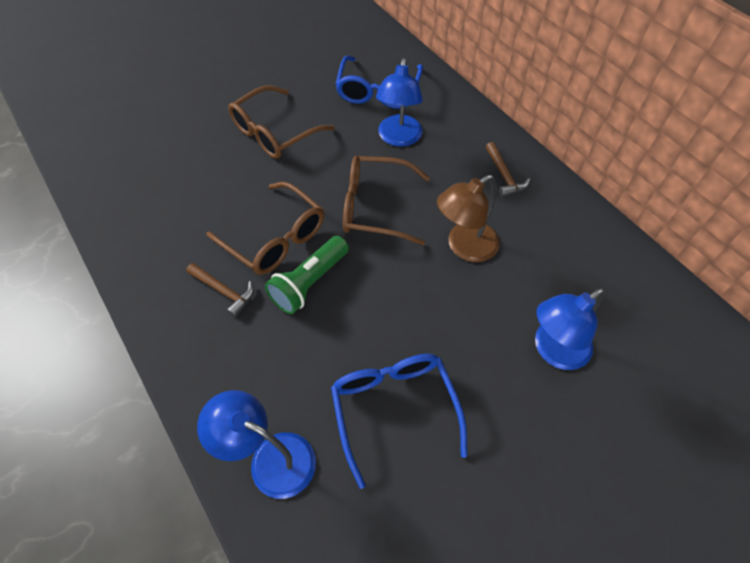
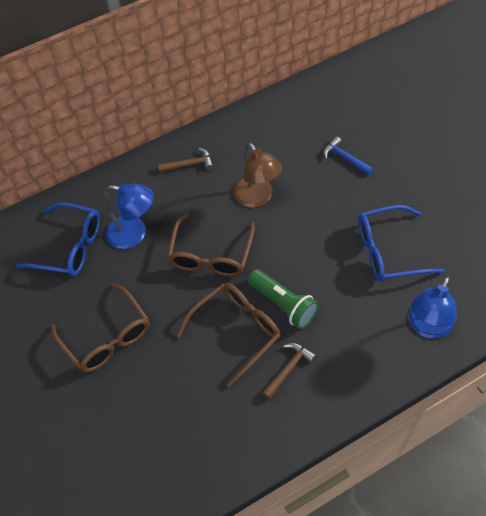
camera: 80 degrees left, 0 degrees up
(553, 350) = (345, 158): blue lamp -> blue hammer

